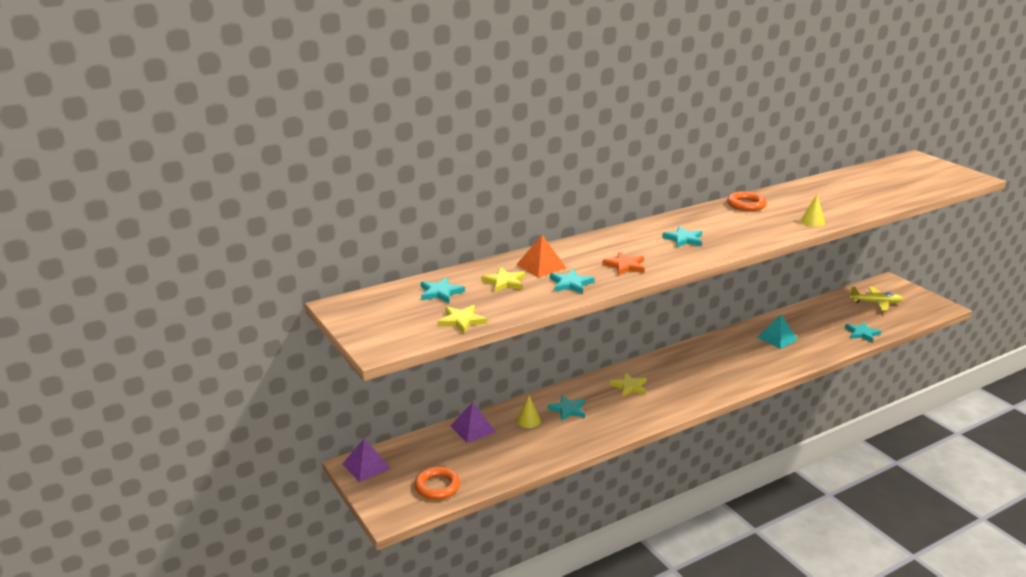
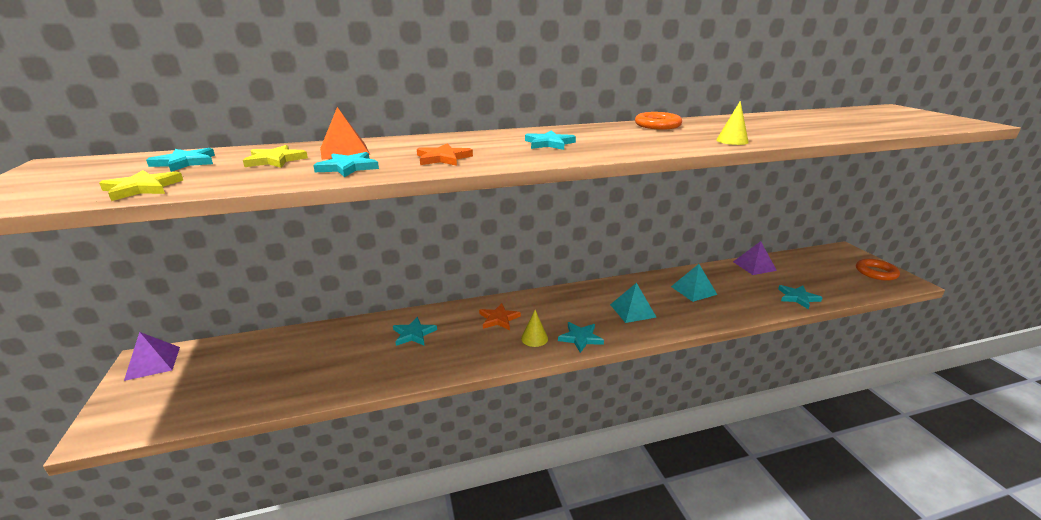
camera: 15 degrees right, 0 degrees up
(437, 487) = (190, 403): orange ring -> orange ring (876, 272)
(473, 429) = (299, 339): purple pyramid -> purple pyramid (754, 266)
(528, 420) = (362, 340): yellow cone -> yellow cone (534, 338)
(629, 386) = (498, 319): yellow star -> orange star
(706, 392) = (580, 338): none -> turquoise star
(736, 363) = (632, 311): none -> turquoise pyramid
(876, 303) = (823, 268): yellow plane -> none

